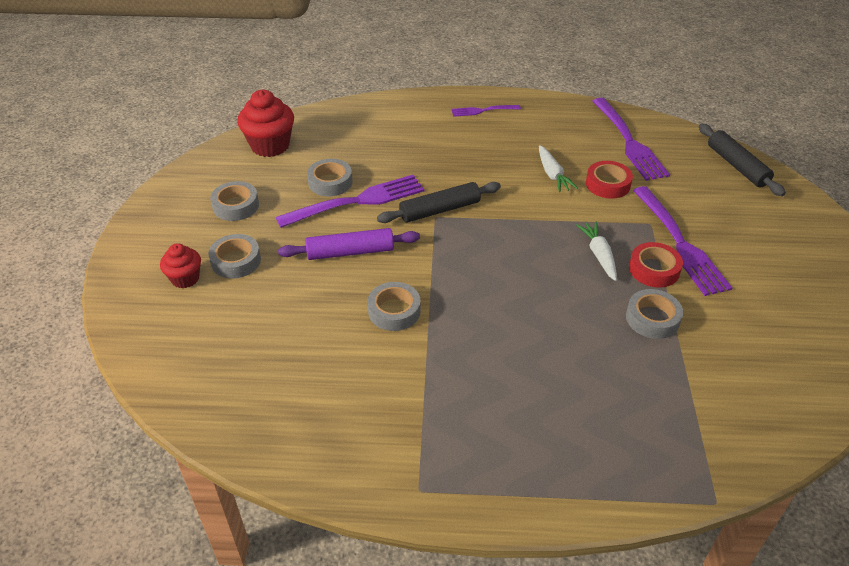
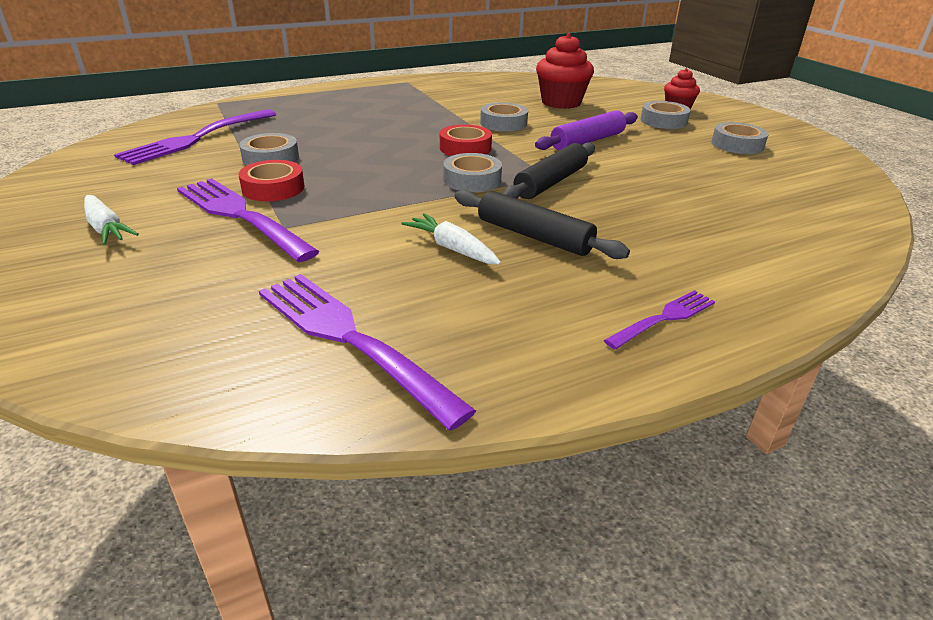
camera: 150 degrees right, 10 degrees down
(270, 146) = (824, 191): red cupcake -> red cupcake (561, 102)
(330, 182) = (697, 177): grey tape -> grey tape (472, 180)
(356, 202) = (642, 170): purple fork -> purple fork (198, 138)
(599, 255) = (342, 186): white carrot -> white carrot (106, 228)
(608, 184) = (361, 257): red tape -> red tape (465, 148)
(737, 166) = (113, 351): black rolling pin -> black rolling pin (534, 236)

